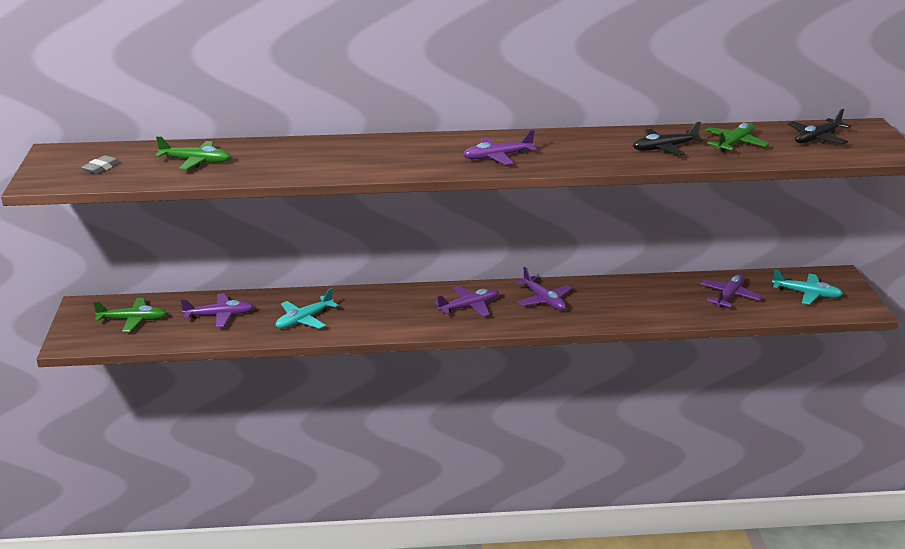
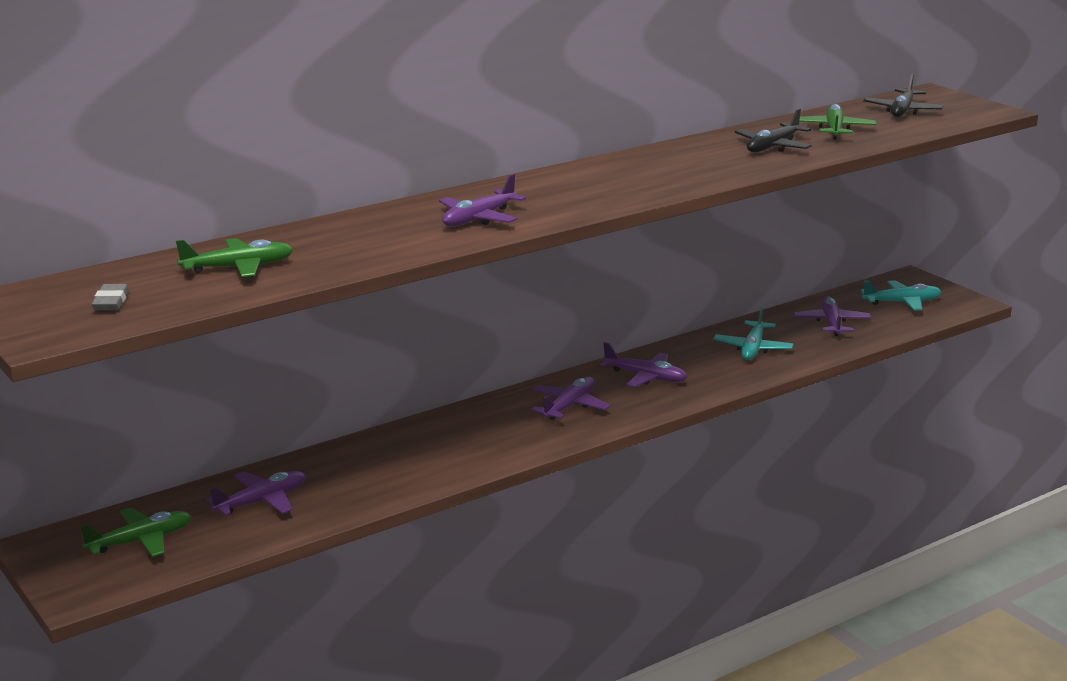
camera: 30 degrees left, 5 degrees down
(304, 319) = (383, 474): turquoise plane -> turquoise plane (753, 348)
(498, 157) = (611, 189): purple plane -> purple plane (479, 218)

